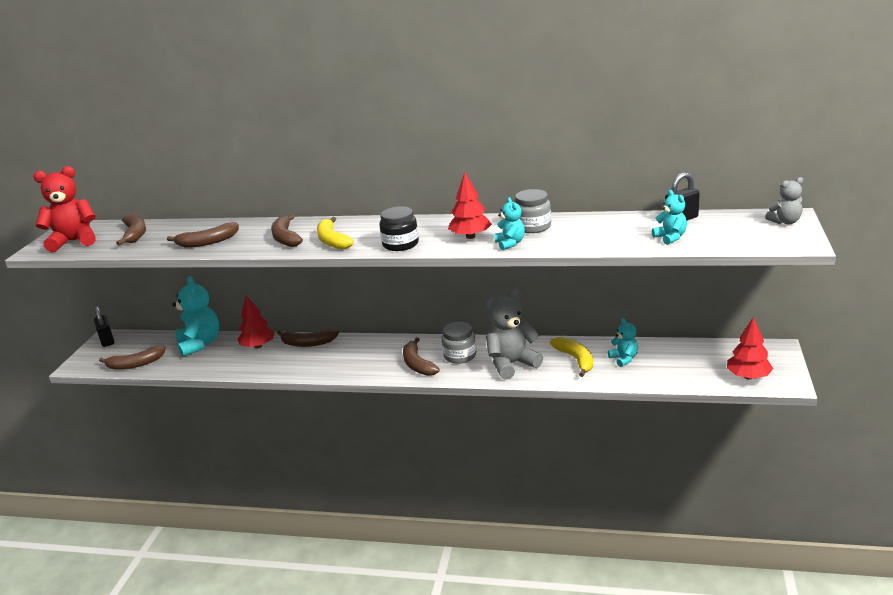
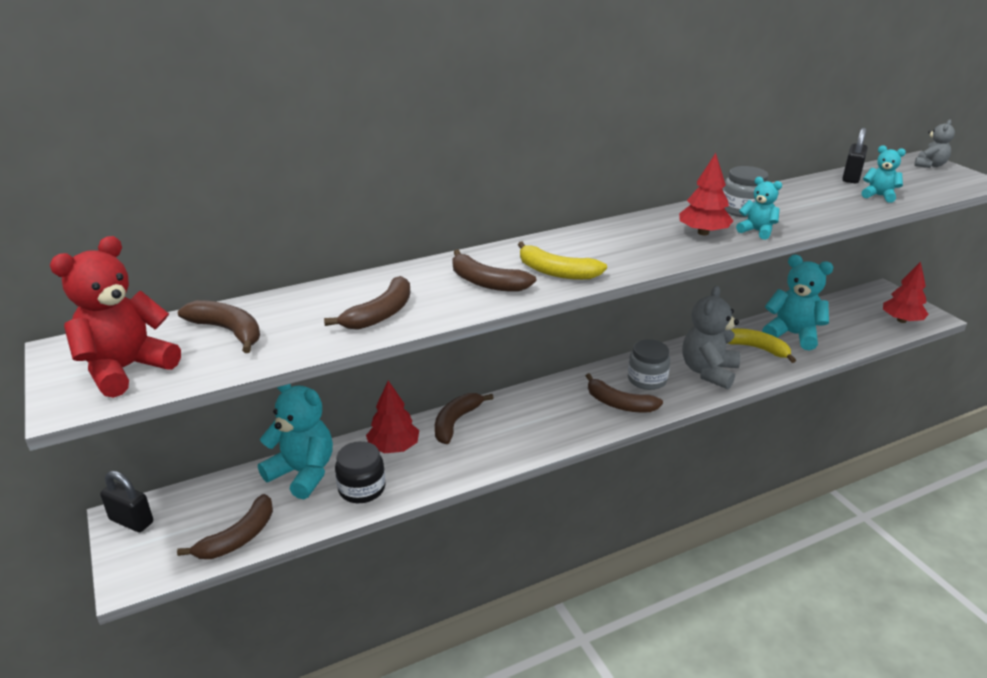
camera: 40 degrees left, 5 degrees up
(308, 343) = (456, 422): brown banana -> brown banana turned 150 degrees clockwise
(400, 244) = (646, 257): black jar -> black jar (362, 488)
(624, 359) = (792, 335): turquoise teddy bear -> turquoise teddy bear, size x1.85

